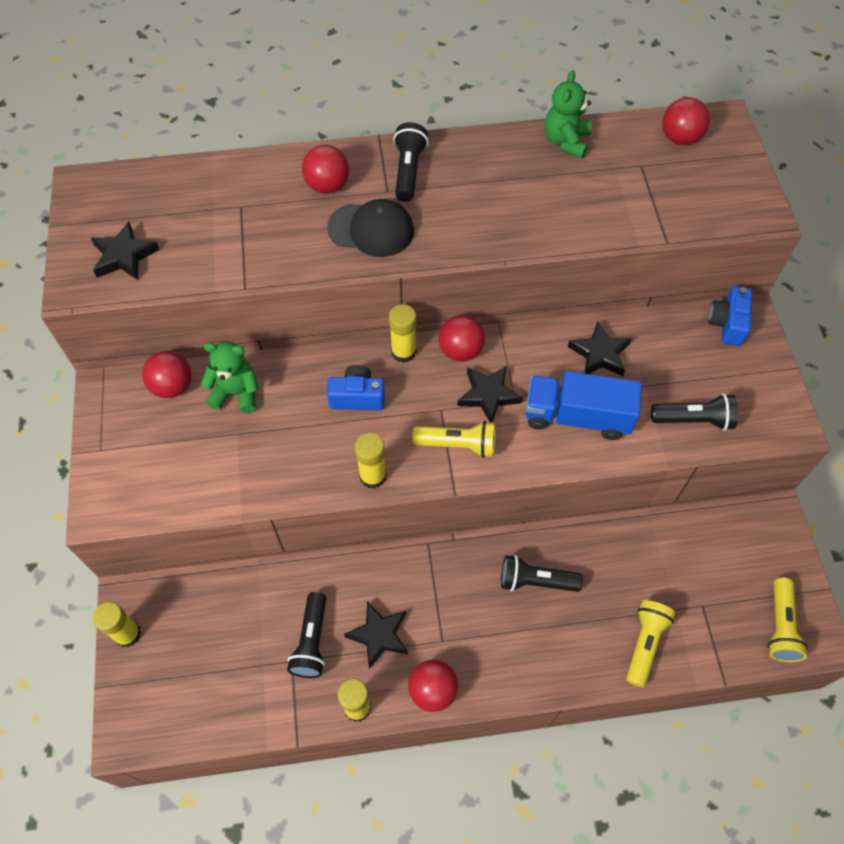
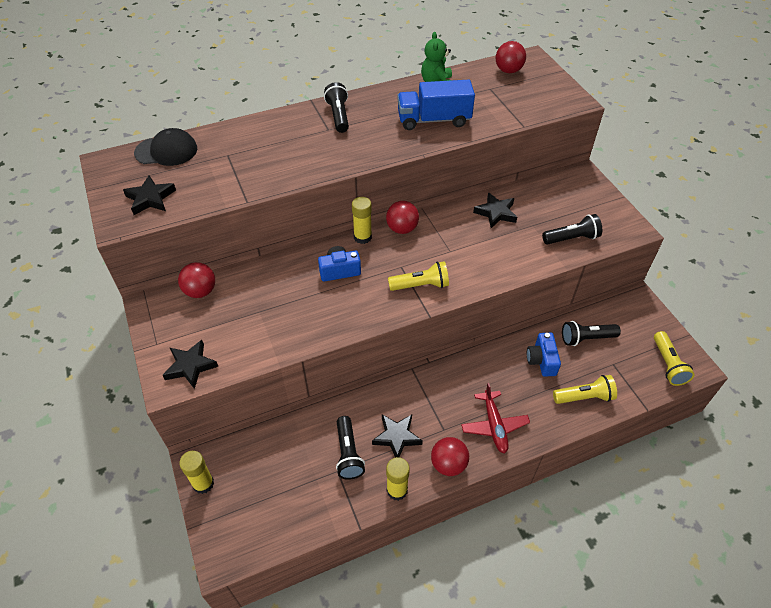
camera: 15 degrees left, 10 degrees down
(236, 393) = (250, 286): green teddy bear -> none
(327, 186) = (285, 133): red ball -> none
(371, 229) = (325, 152): black cap -> black cap (166, 151)
(373, 476) = (367, 317): yellow glue stick -> none
(488, 395) = (431, 251): black star -> black star (190, 366)
(509, 653) = (494, 426): none -> red plane
(535, 581) = (495, 375): black flashlight -> black flashlight (586, 338)
(577, 416) = (495, 252): blue truck -> blue truck (434, 120)
(644, 644) = (584, 397): yellow flashlight -> yellow flashlight turned 75 degrees clockwise
(727, 324) = (570, 180): blue camera -> blue camera (541, 360)

